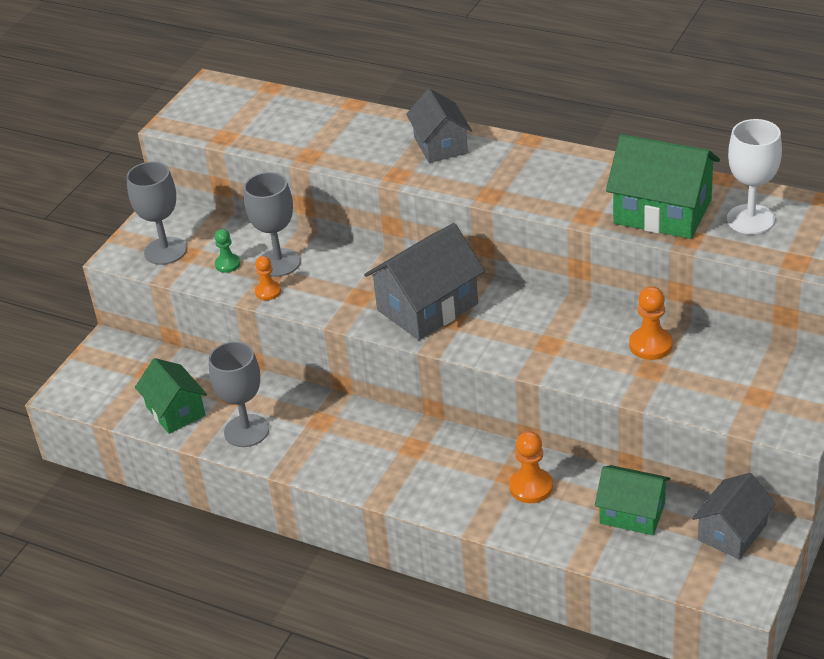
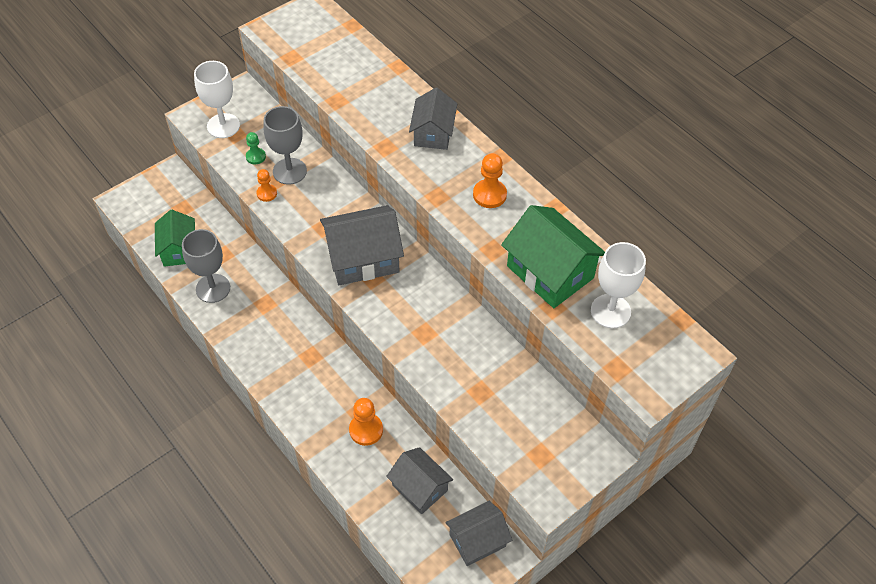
camera: 20 degrees right, 15 degrees up
(165, 251) = (223, 126): grey goblet -> white goblet
(632, 513) = (420, 488): green house -> grey house
(650, 345) = (494, 369): orange pawn -> orange pawn (489, 195)

